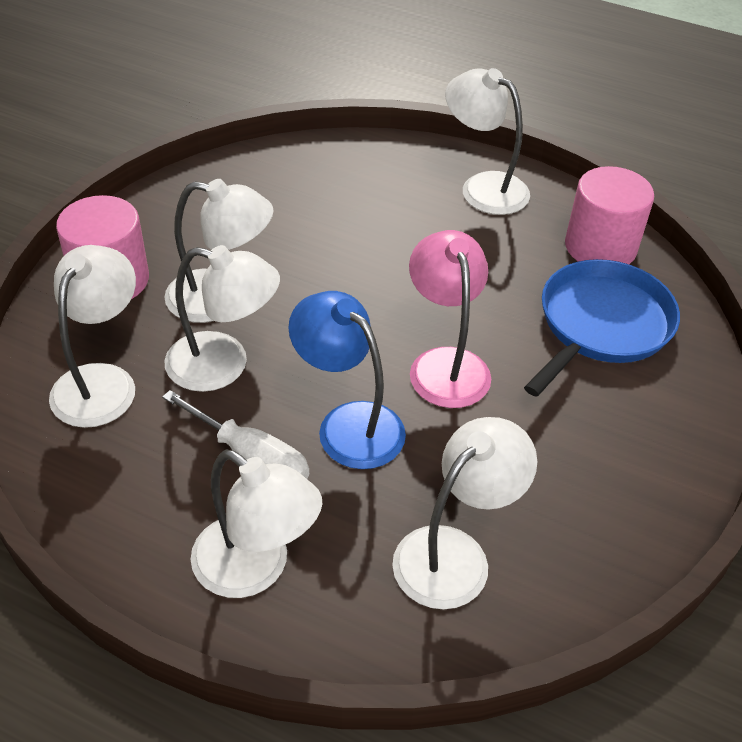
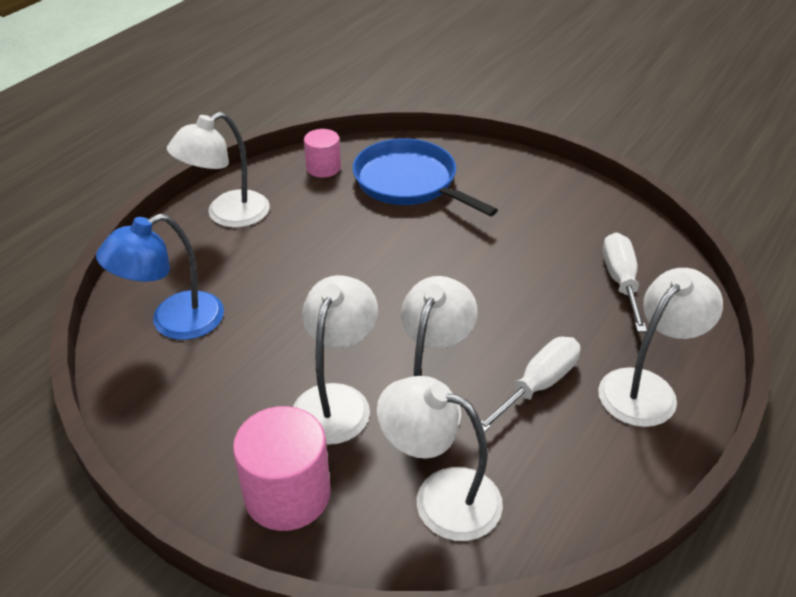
camera: 80 degrees left, 5 degrees down
(348, 424) = (501, 324): blue lamp -> blue lamp (174, 322)
(445, 364) = (440, 264): pink lamp -> none
(454, 553) = (621, 282): white lamp -> white screwdriver
(600, 247) = (323, 168): pink cylinder -> pink cylinder, size x0.60

